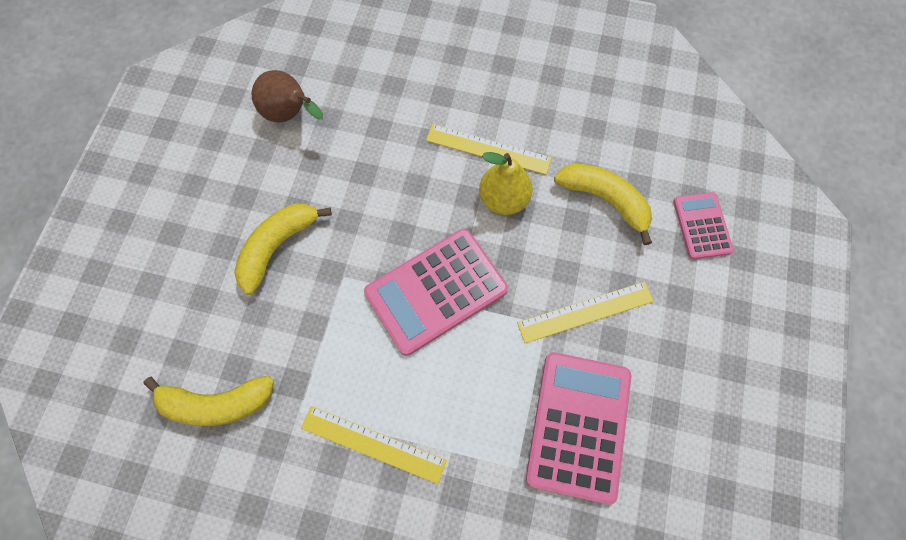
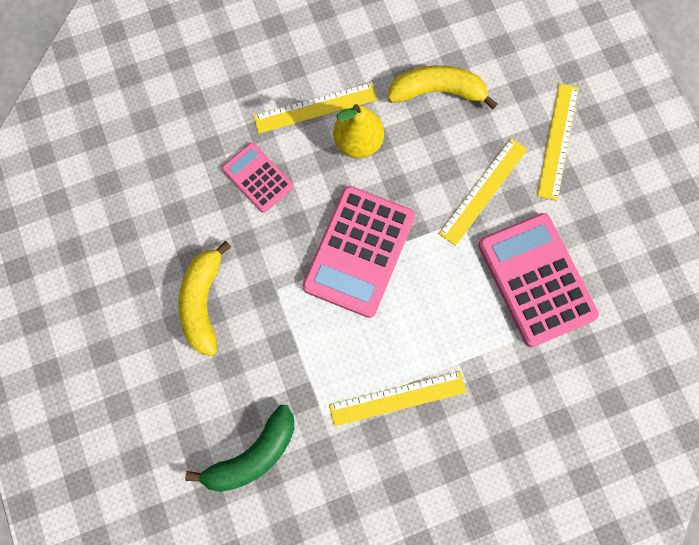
camera: 35 degrees left, 5 degrees up
(216, 403) = (253, 455): yellow banana -> green banana
(290, 114) = (123, 185): brown pear -> none
(688, 312) = (557, 141): none -> yellow ruler
(701, 226) = (523, 65): pink calculator -> pink calculator (257, 178)

